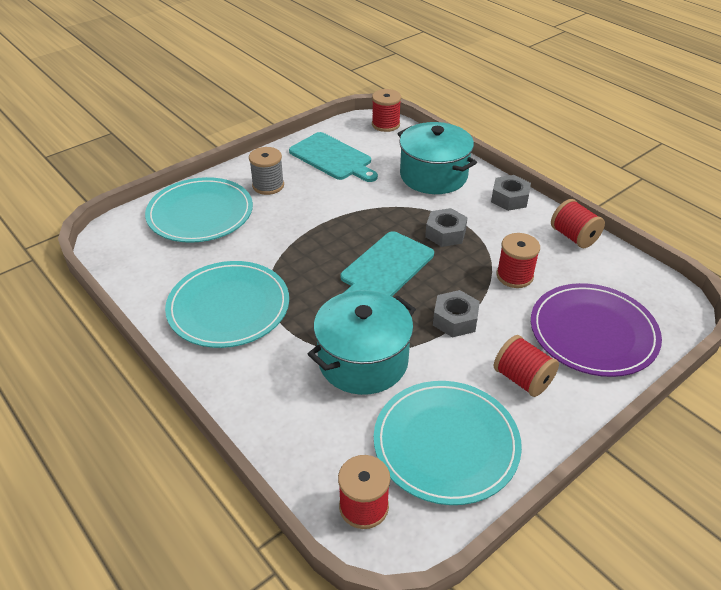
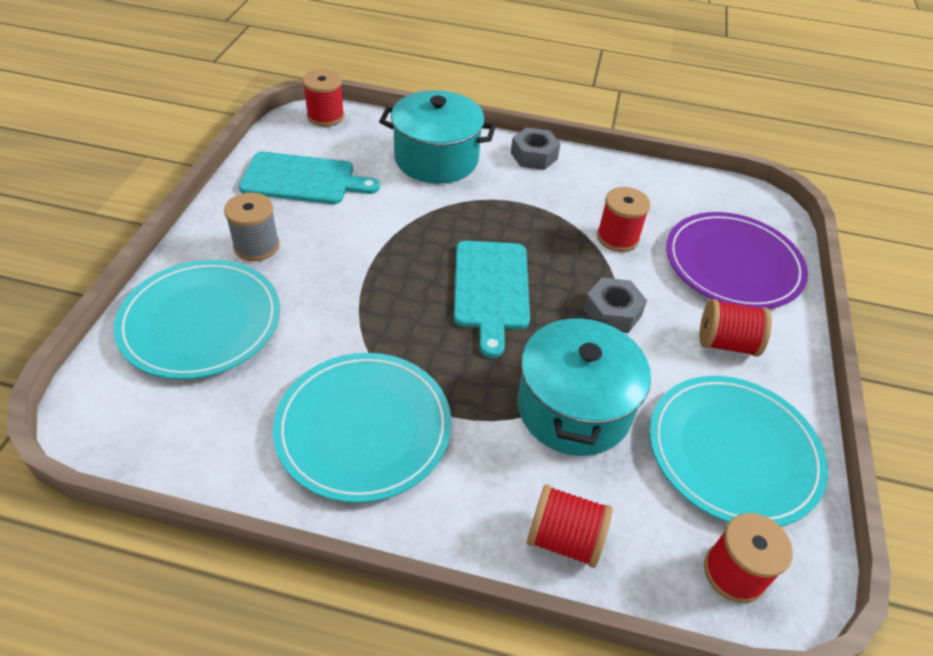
camera: 40 degrees left, 5 degrees up
(445, 233) = (511, 220): grey nut -> none
(573, 237) = (626, 173): red spool -> red spool (564, 538)

